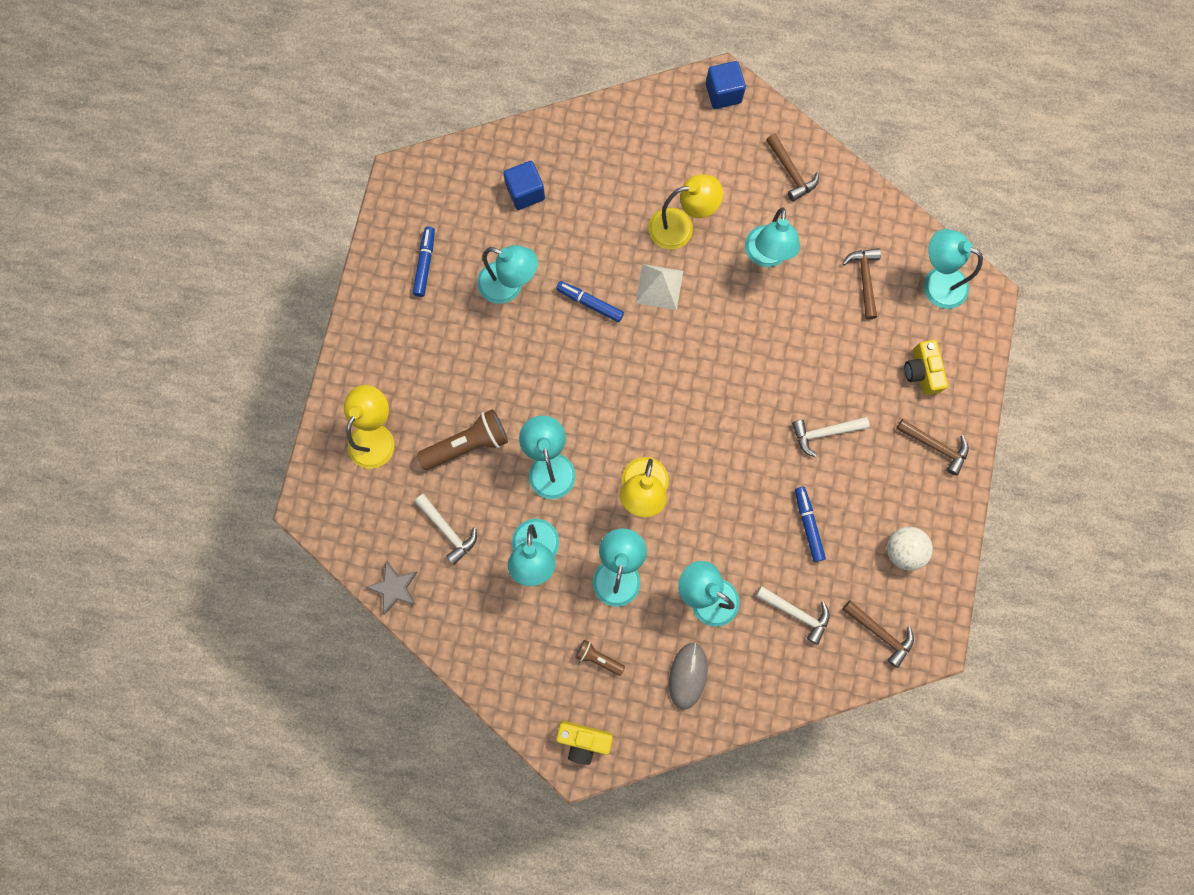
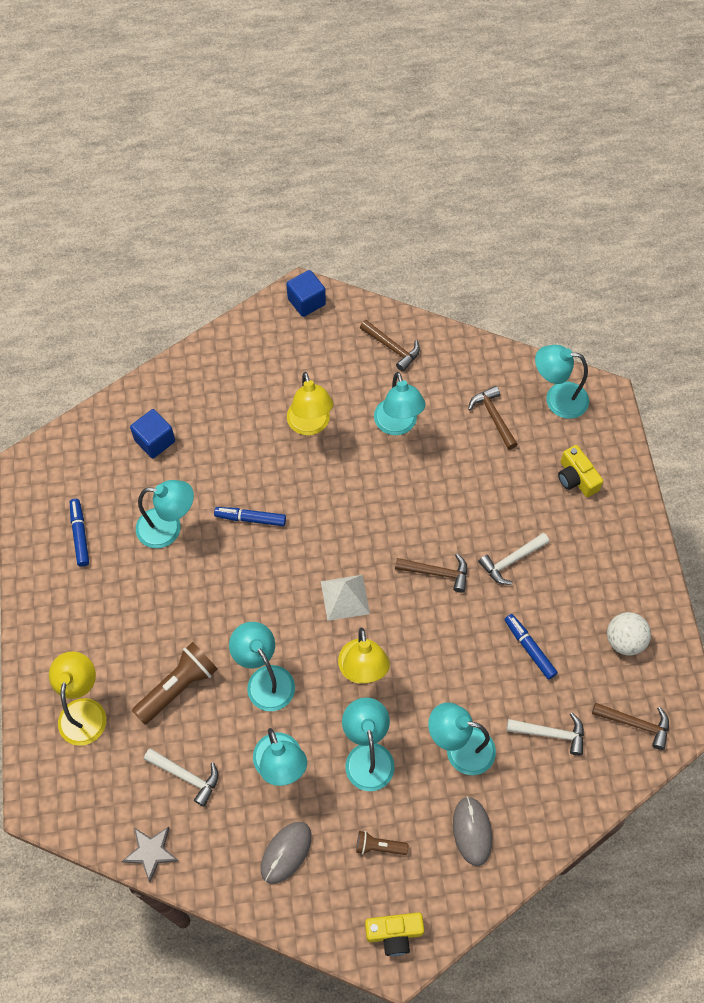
camera: 20 degrees left, 15 degrees down
(513, 632) = (286, 852): none -> grey mouse
(659, 286) = (310, 483): white pyramid -> white pyramid (345, 597)
(680, 227) = (310, 425): yellow lamp -> yellow lamp turned 105 degrees clockwise
(935, 446) = (615, 538): brown hammer -> brown hammer (437, 573)

